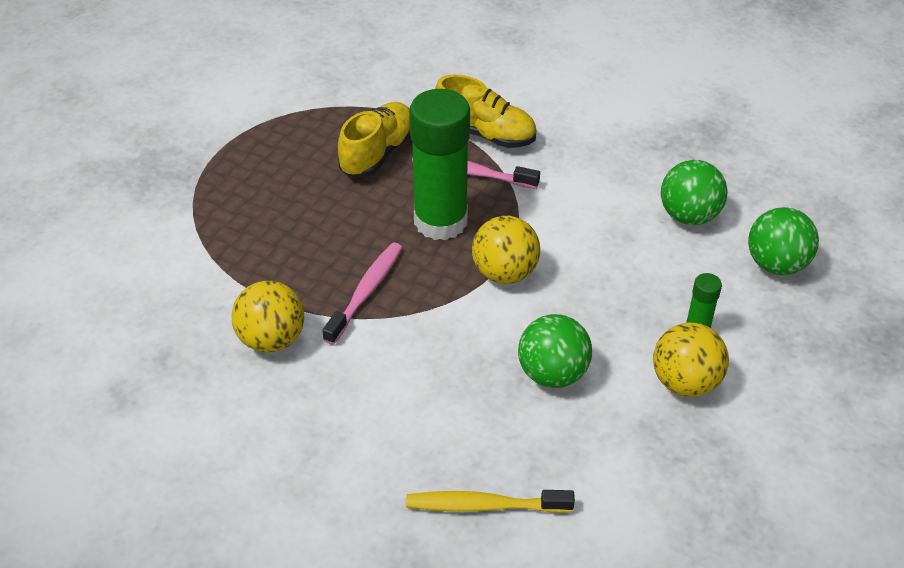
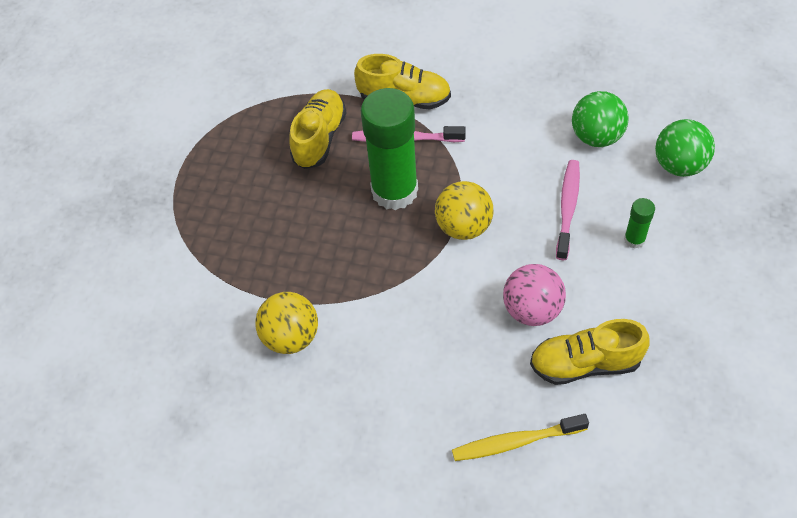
camera: 10 degrees left, 10 degrees up
(366, 292) = (355, 273): pink toothbrush -> pink toothbrush (567, 208)
(552, 374) = (532, 310): green ball -> pink ball
(595, 443) = (585, 364): none -> yellow shoe
(685, 382) = (639, 291): yellow ball -> none

